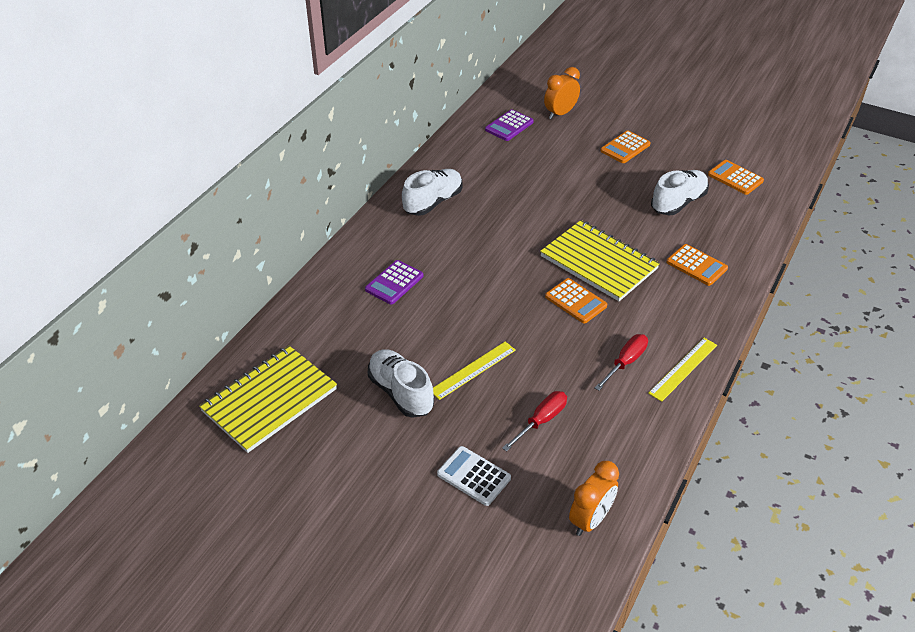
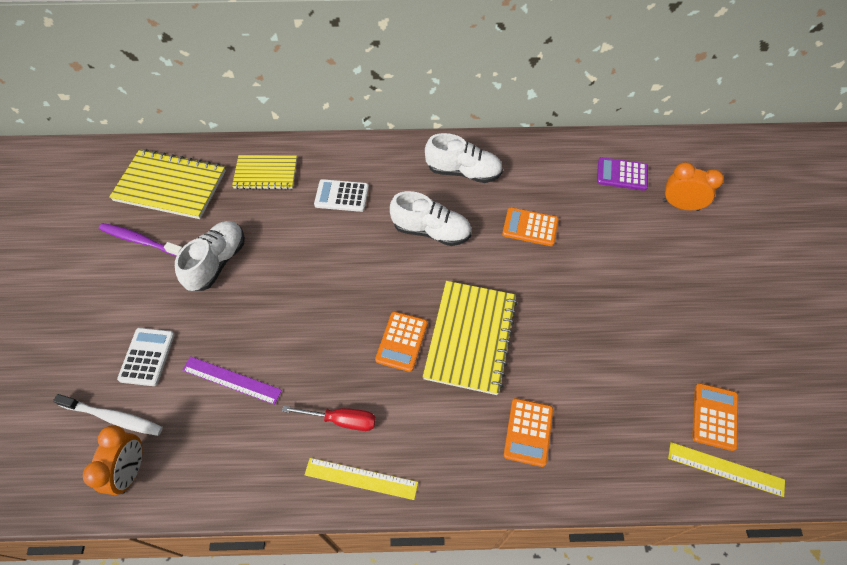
camera: 60 degrees right, 15 degrees up
(320, 324) = (266, 173): none -> yellow notebook
(324, 444) = (140, 241): none -> purple toothbrush
(394, 283) = (341, 196): purple calculator -> white calculator
(473, 370) = (268, 300): yellow ruler -> yellow ruler (725, 469)
(525, 520) = (113, 417): none -> white toothbrush
(541, 421) = (232, 380): red screwdriver -> purple ruler
(590, 520) = (131, 470): orange clock -> orange clock turned 90 degrees counterclockwise
(625, 148) = (674, 285): orange calculator -> orange calculator (530, 227)
(678, 202) = (621, 373): white shoe -> white shoe (431, 231)

